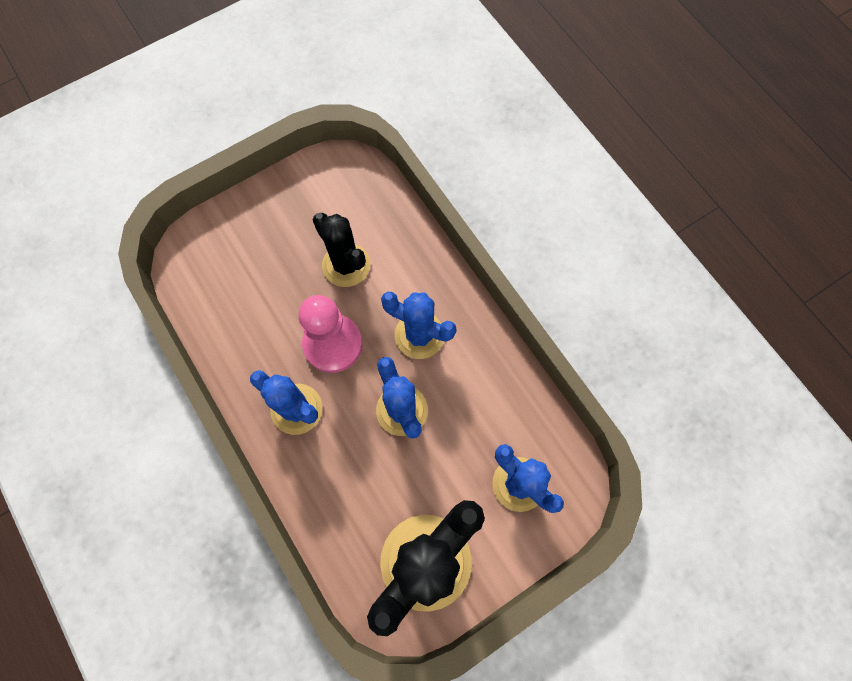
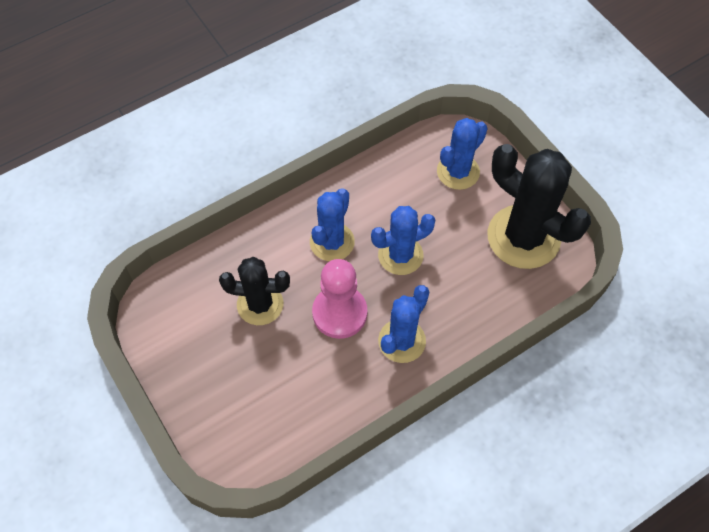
camera: 90 degrees left, 10 degrees down
(346, 265) = (260, 304): black cactus -> black cactus turned 45 degrees clockwise

